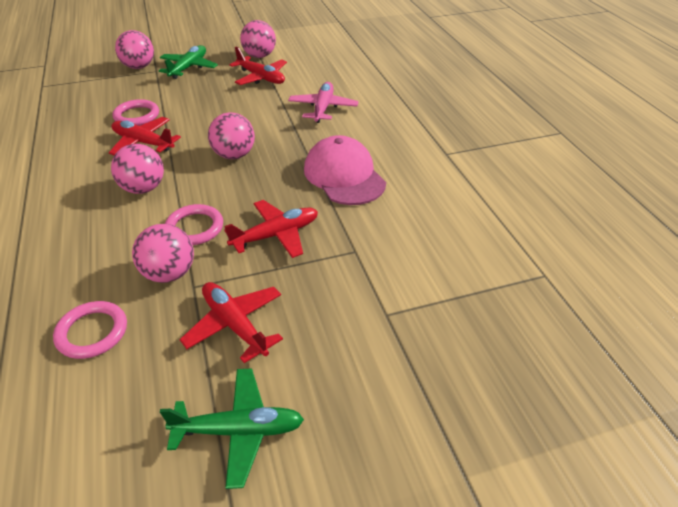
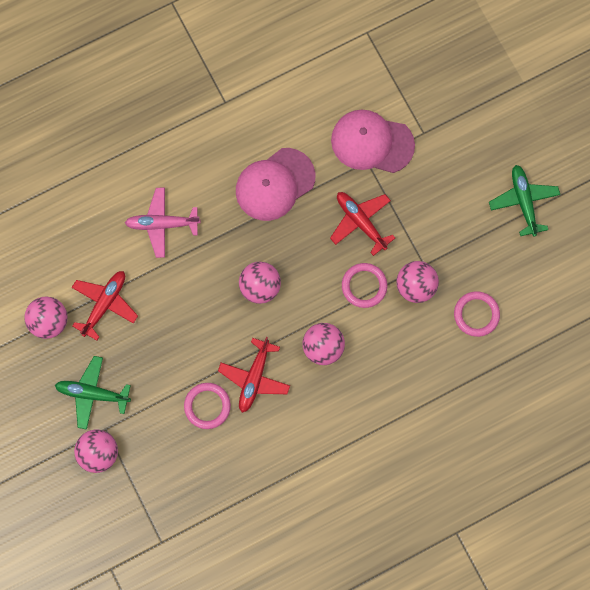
camera: 100 degrees left, 35 degrees up
(235, 324) = (451, 226): red plane -> none
(380, 259) = (372, 142): none -> pink cap

